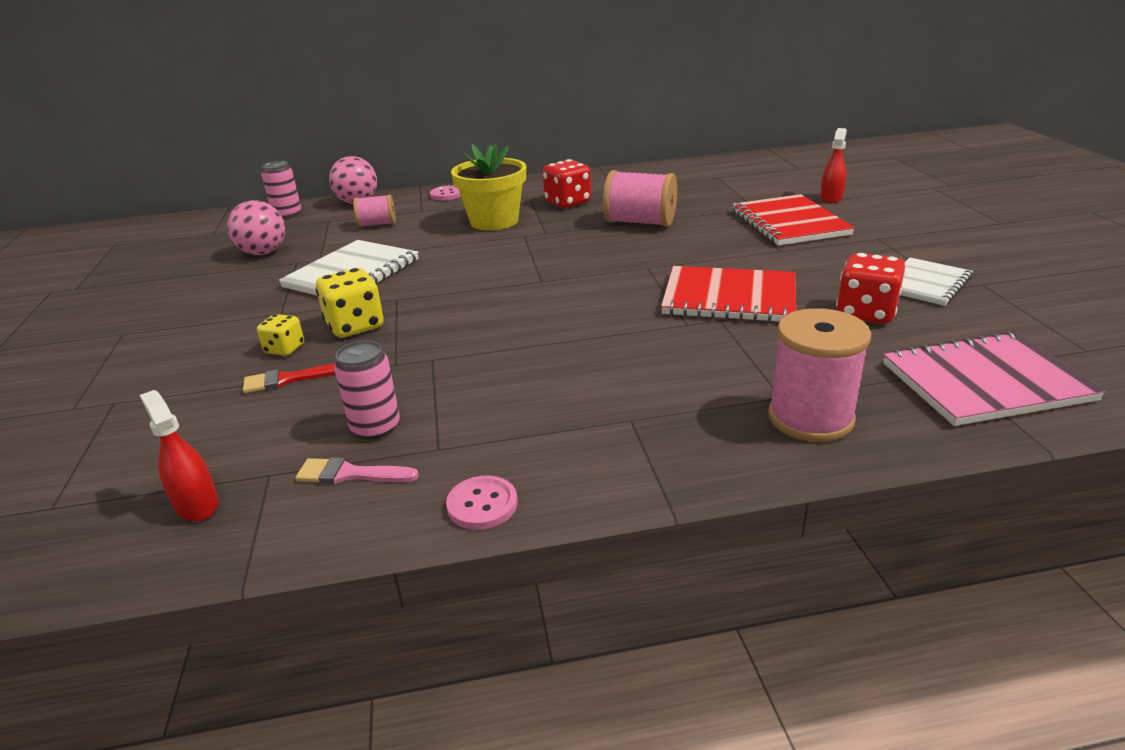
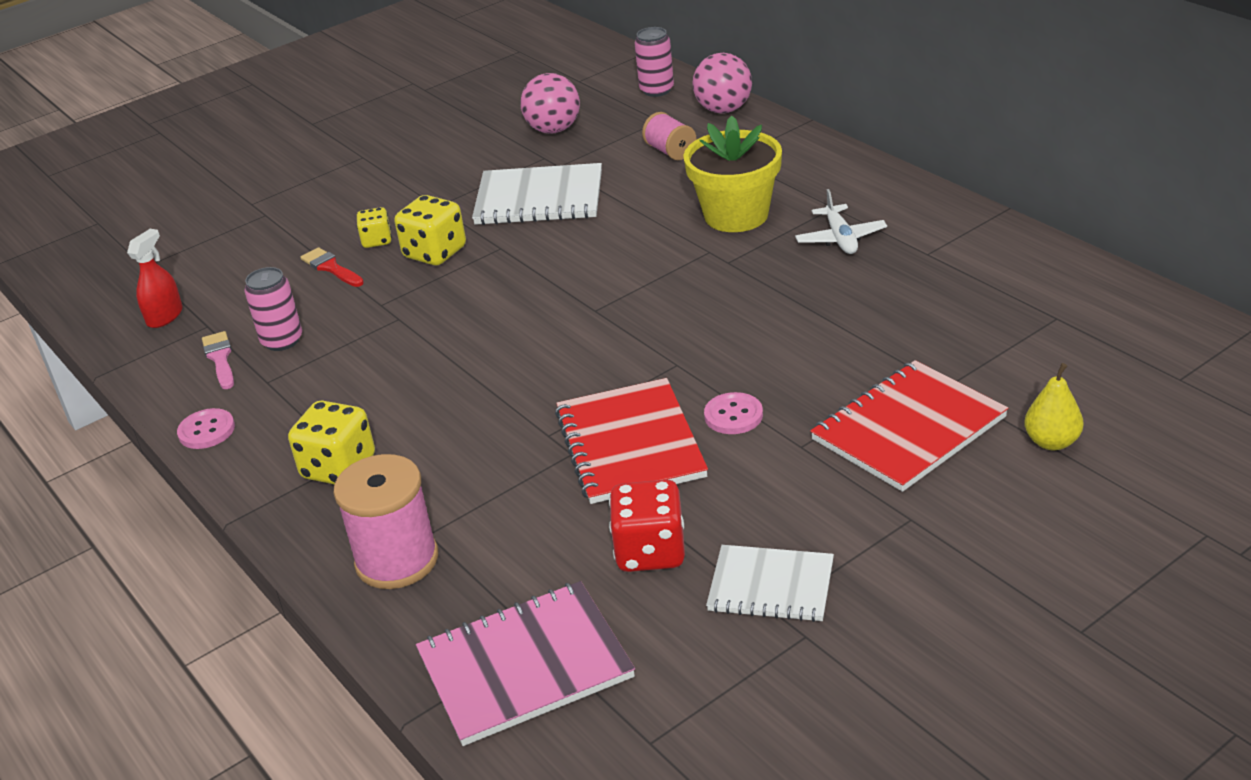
camera: 65 degrees right, 5 degrees up
(447, 194) = (796, 149): pink button -> pink button (733, 415)
(568, 202) = (840, 238): red dice -> white plane
(640, 222) = (814, 313): pink spool -> none
(640, 427) = (339, 468): none -> yellow dice
(831, 198) = (1052, 442): red spray bottle -> yellow pear
(985, 382) = (525, 666): pink notebook -> pink notebook turned 75 degrees counterclockwise

